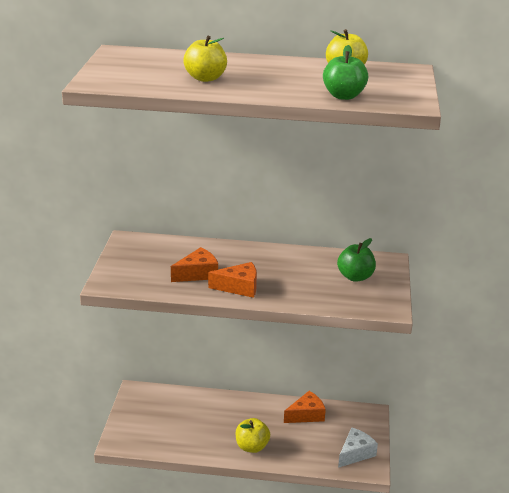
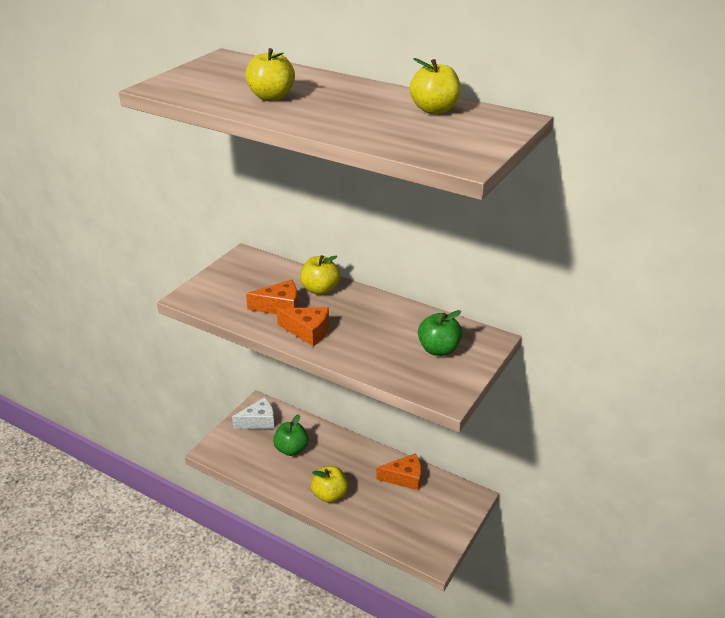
camera: 25 degrees right, 5 degrees up
(220, 253) = (320, 289): none -> yellow apple
(343, 96) = (394, 139): green apple -> green apple (291, 449)
(355, 453) = (429, 536): white cheese -> white cheese (259, 421)

